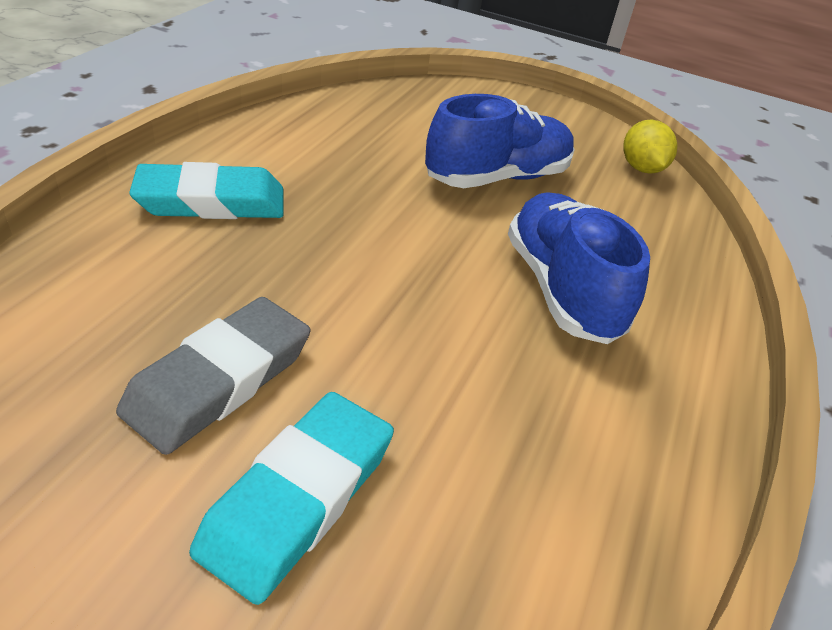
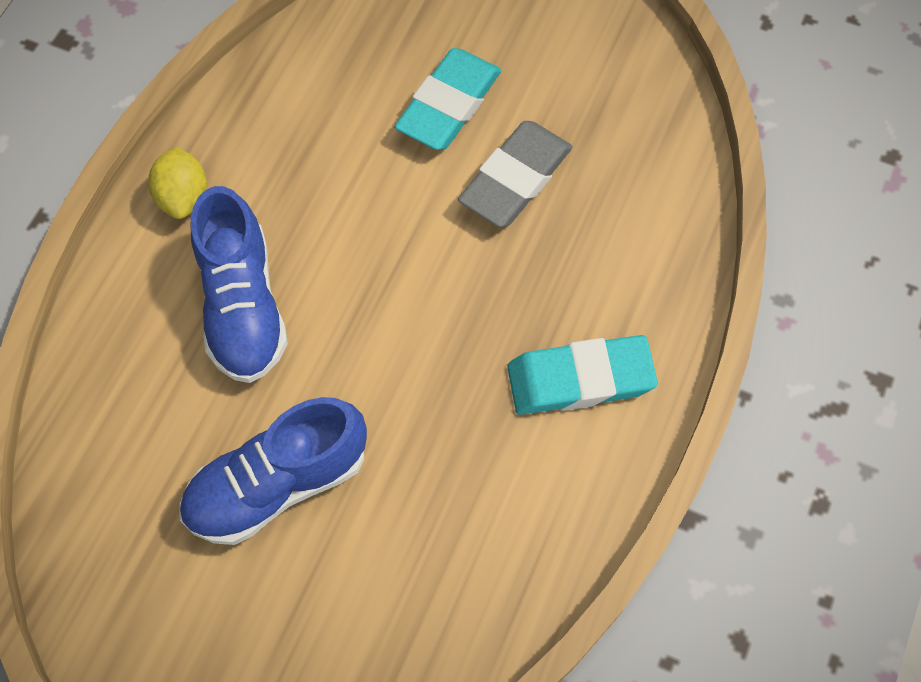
camera: 175 degrees left, 25 degrees up
(641, 168) = (80, 545): yellow lemon -> yellow lemon (184, 197)

